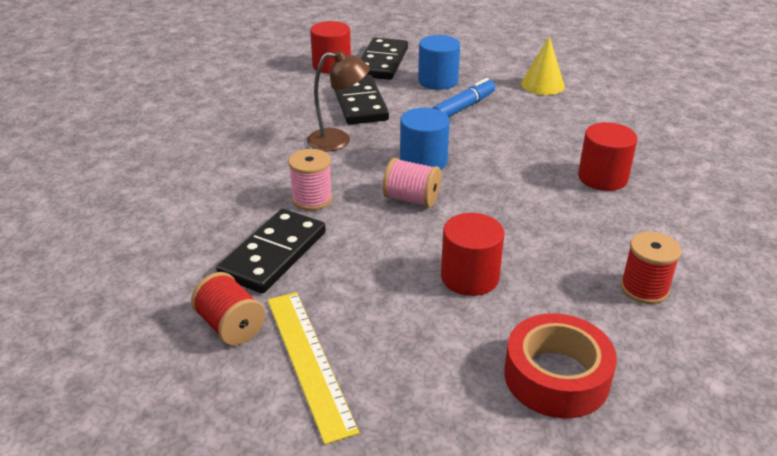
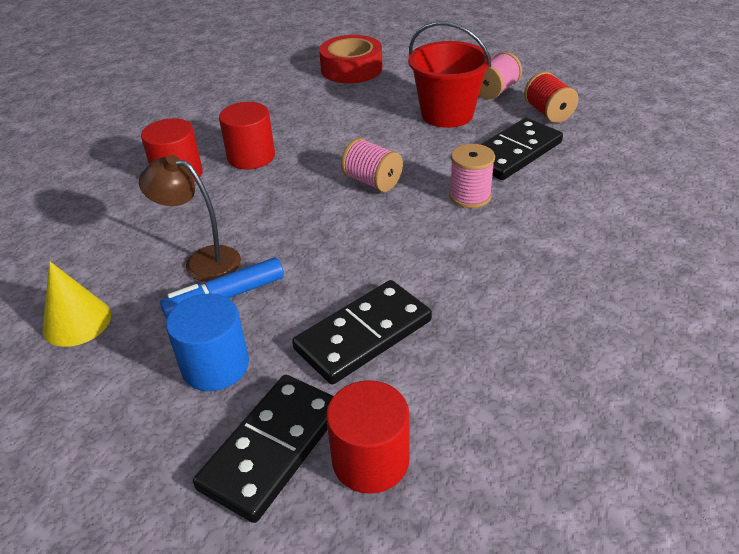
camera: 160 degrees left, 5 degrees up
(309, 361) = (495, 91): yellow ruler -> pink spool
(338, 141) = (419, 267): brown lamp -> brown lamp (202, 261)
(359, 103) = (363, 335): black domino -> black domino turned 45 degrees clockwise
(367, 301) = (447, 114): none -> red bucket
(423, 161) = (334, 221): blue cylinder -> none
(469, 277) = (364, 118): red cylinder -> red cylinder (251, 157)
(644, 288) = (252, 97): red spool -> none

